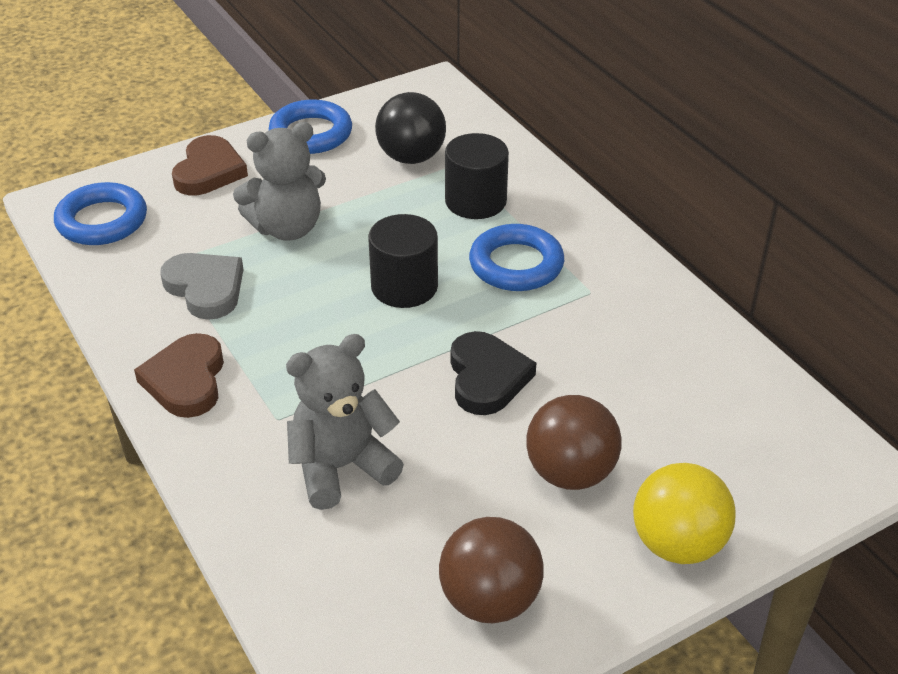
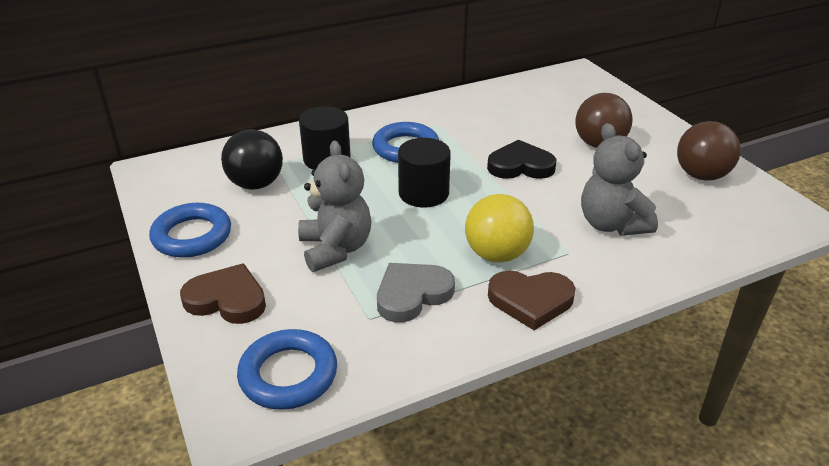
camera: 85 degrees left, 5 degrees down
(677, 544) = (643, 120): yellow ball -> yellow ball (496, 254)

